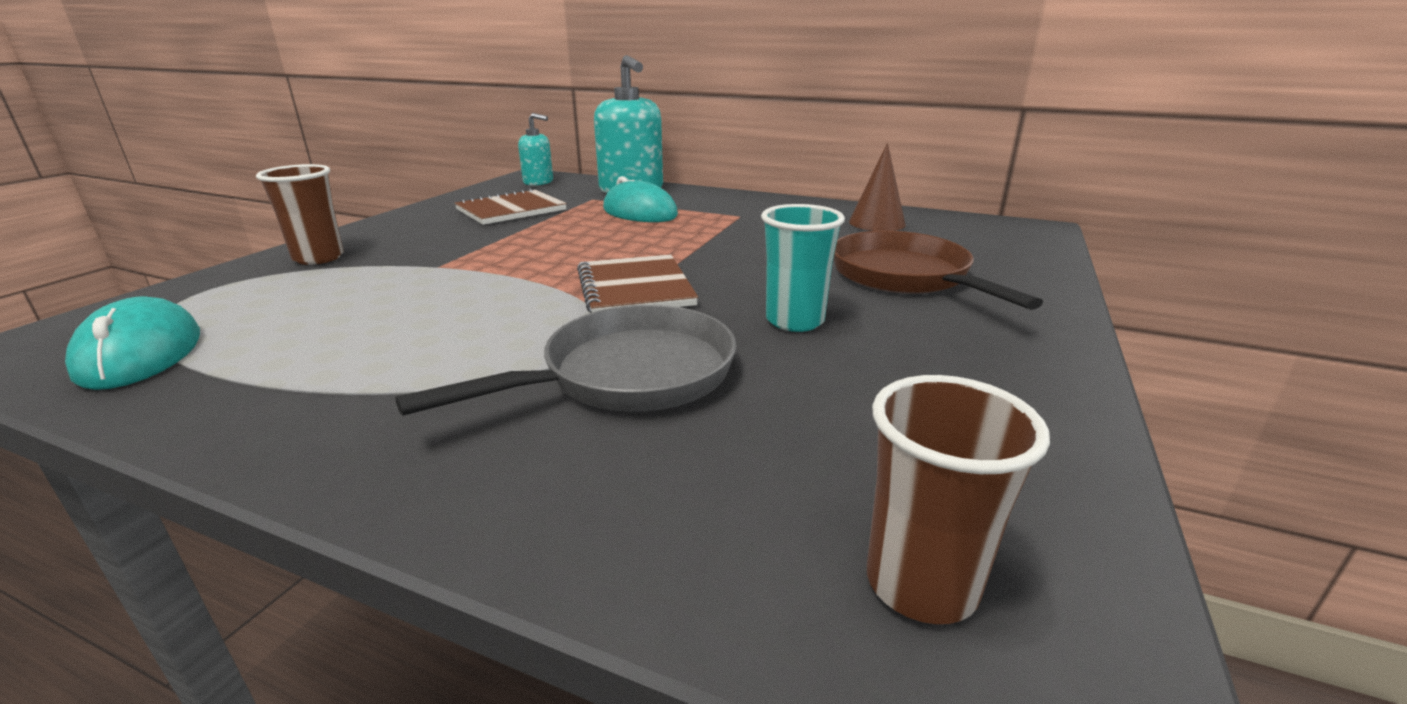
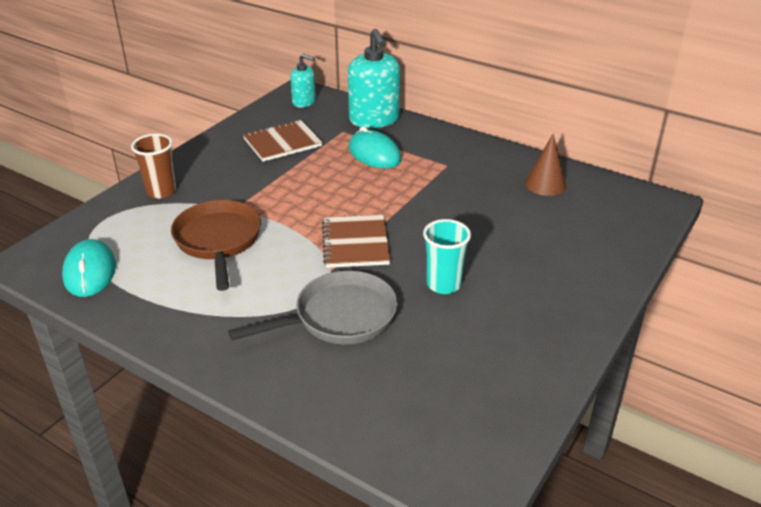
camera: 10 degrees right, 10 degrees up
(905, 277) = (532, 250): brown pan -> brown pan (218, 241)
(921, 584) = (435, 444): brown cup -> none

